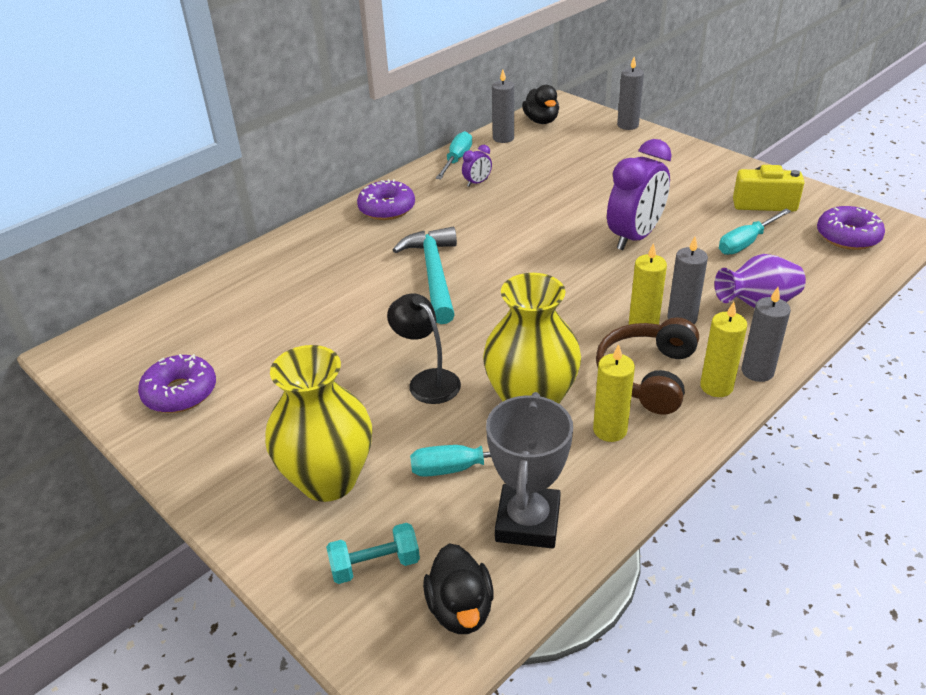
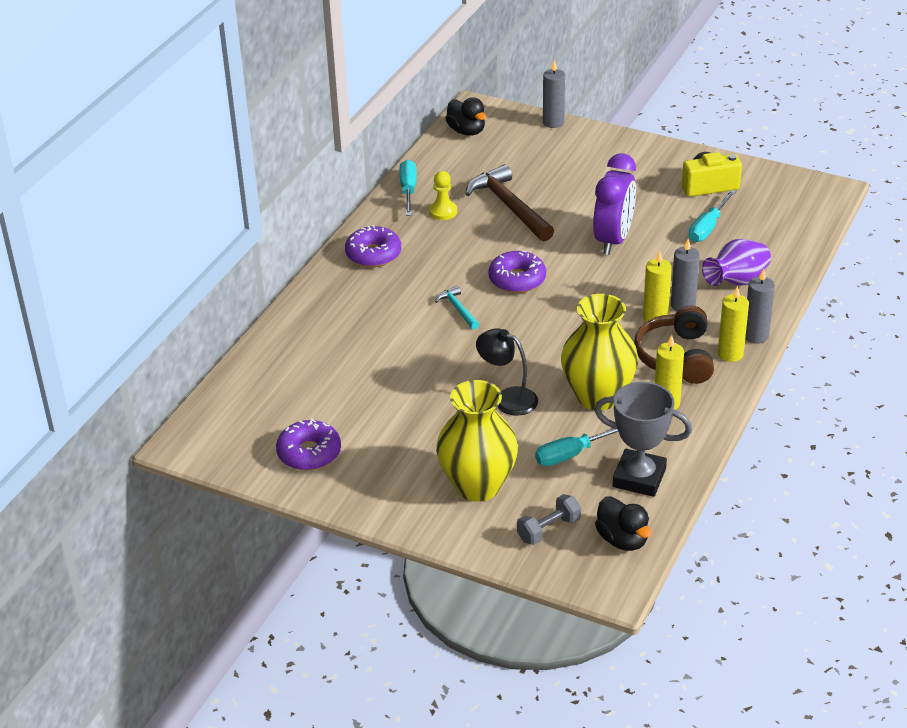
camera: 20 degrees left, 0 degrees up
(375, 565) = (548, 530): turquoise dumbbell -> grey dumbbell
(434, 274) = (458, 309): turquoise hammer -> turquoise hammer, size x0.49
(477, 183) = (443, 211): purple clock -> yellow pawn
(503, 138) = (440, 158): grey candle -> none
(528, 522) = (639, 478): grey trophy -> grey trophy turned 60 degrees counterclockwise
(544, 188) = (509, 206): none -> brown hammer
(848, 236) = (787, 206): purple donut -> purple donut (517, 279)

